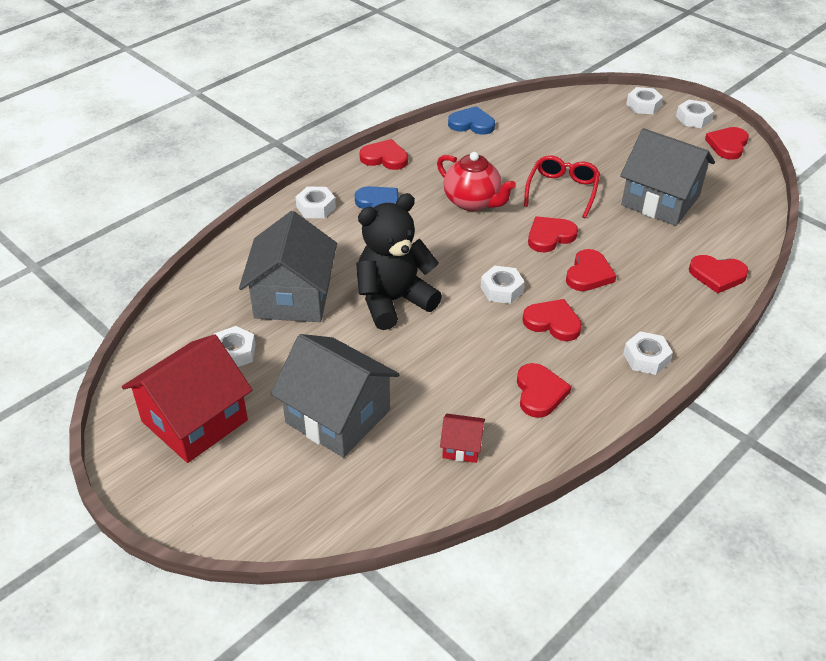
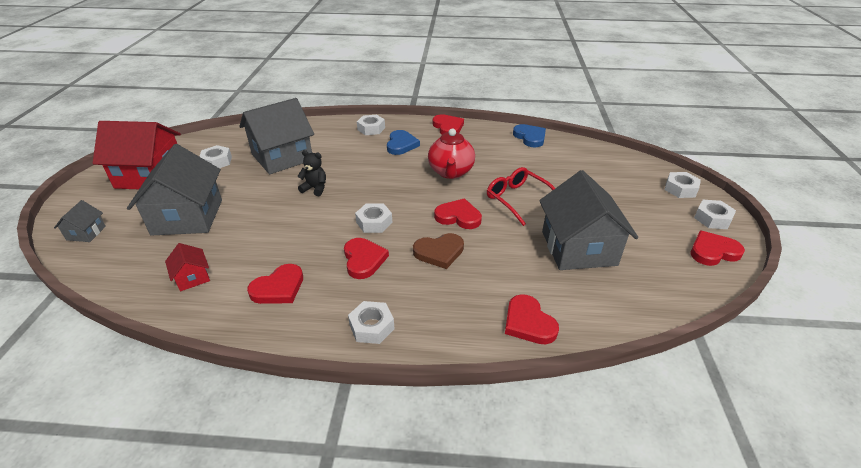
camera: 50 degrees right, 5 degrees down
(274, 513) = (86, 233): none -> grey house
(393, 301) = (315, 188): black teddy bear -> black teddy bear, size x0.46
(562, 190) = (517, 199): red glasses -> red glasses turned 105 degrees counterclockwise
(588, 274) = (439, 252): red heart -> brown heart

